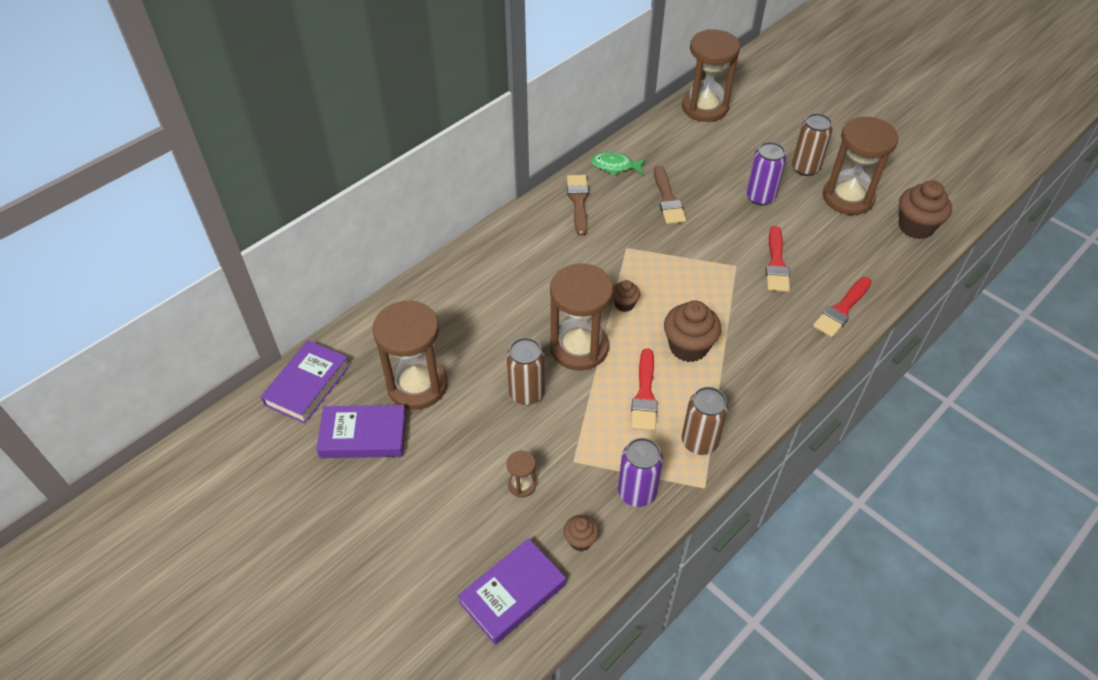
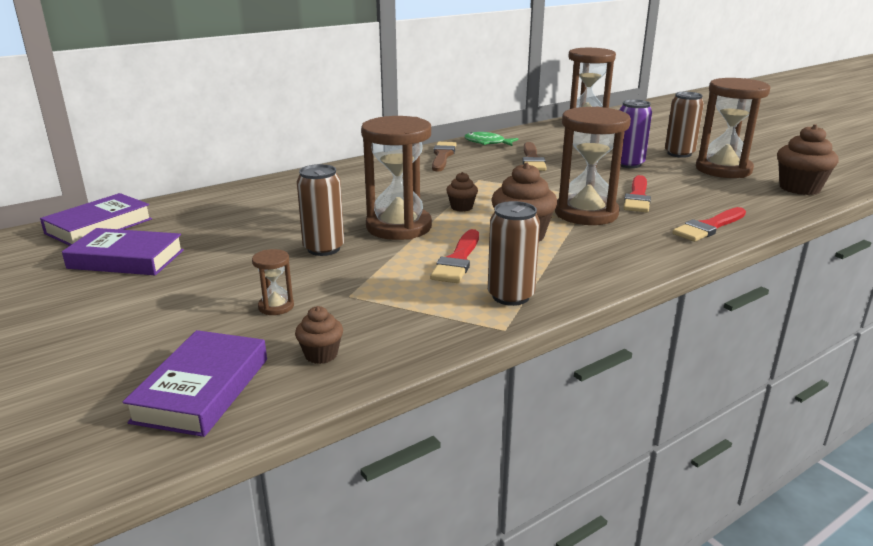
camera: 10 degrees right, 25 degrees down
(417, 385) = (210, 235): brown hourglass -> brown hourglass (586, 213)
(512, 594) = (202, 390): purple book -> purple book turned 45 degrees counterclockwise
(637, 492) = (414, 325): purple can -> none

